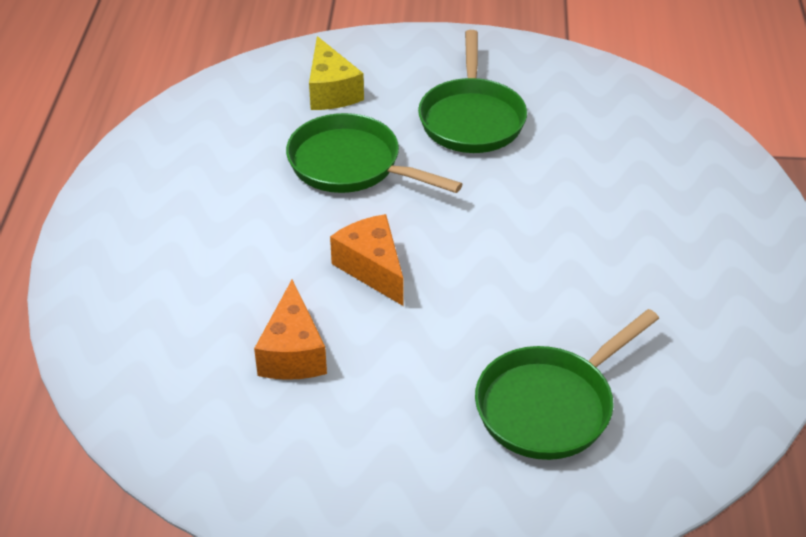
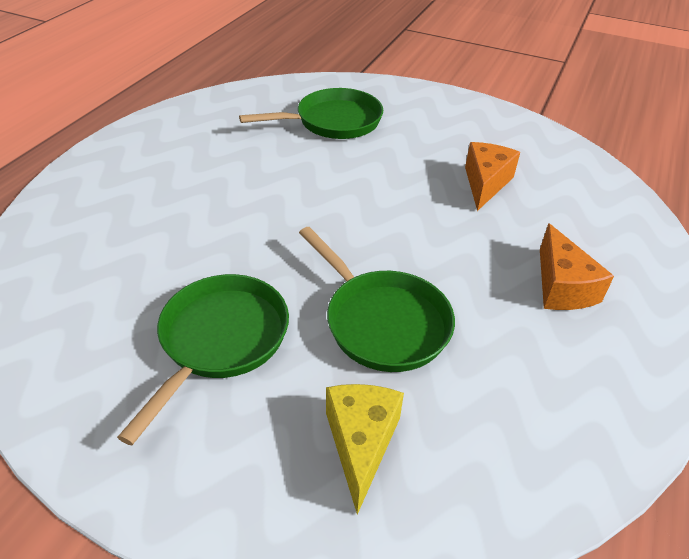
camera: 160 degrees left, 0 degrees up
(372, 268) = (405, 220): orange cheese -> orange cheese (562, 287)

